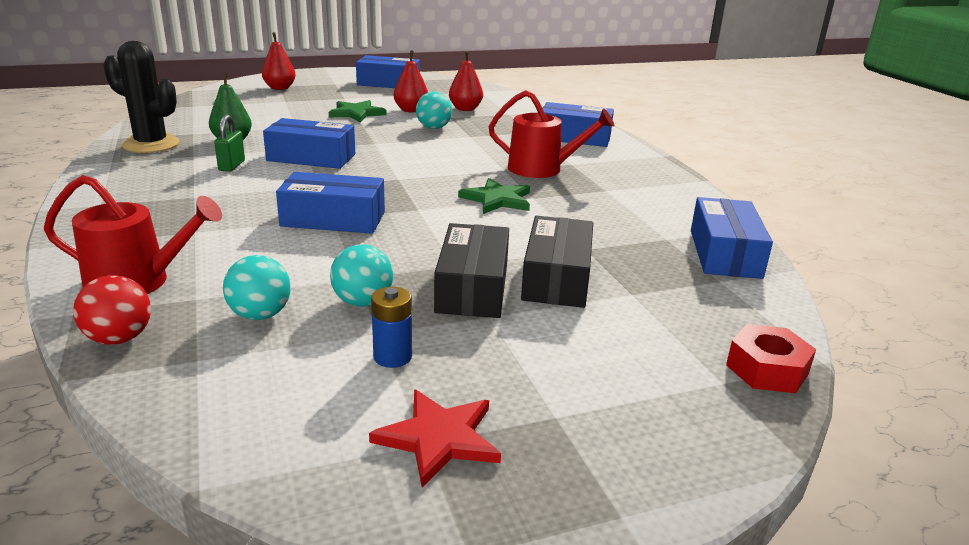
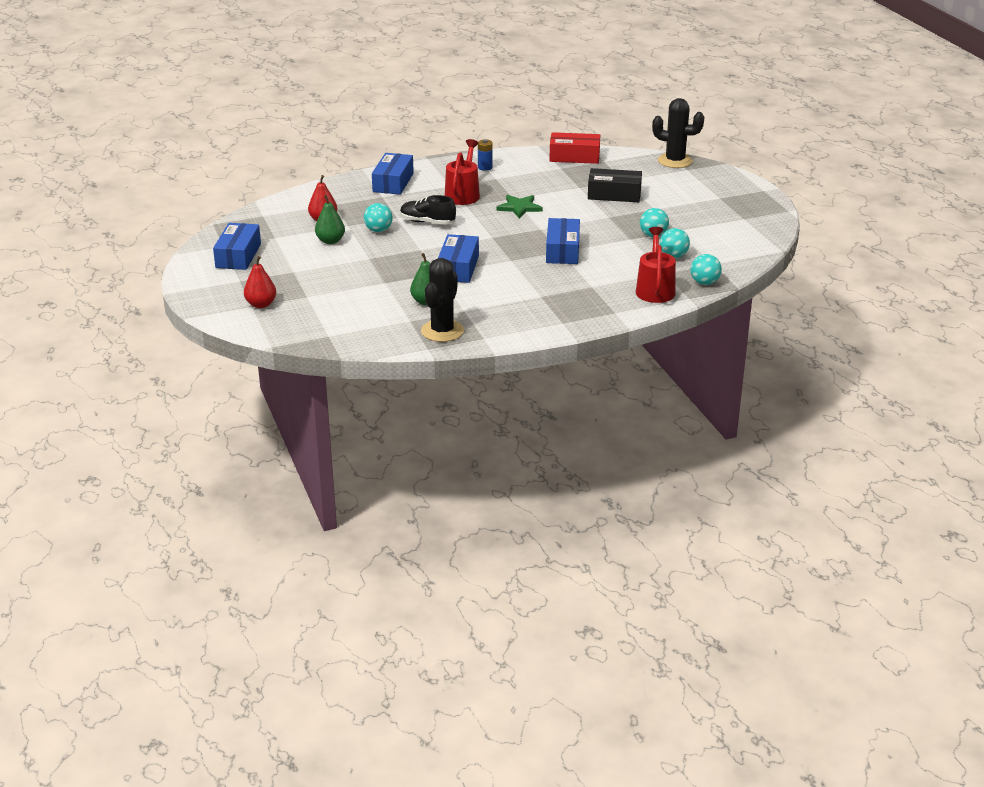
camera: 90 degrees left, 5 degrees up
(119, 338) = (704, 282): red ball -> turquoise ball
(232, 166) = (482, 293): green padlock -> none
(356, 113) = (343, 262): green star -> none
(392, 357) = (695, 226): blue battery -> blue battery (485, 167)
(411, 110) = (330, 241): red pear -> green pear
(439, 438) = (740, 216): red star -> none
(452, 148) = (427, 222): none -> black shoe
(472, 287) = (630, 212): black box -> none
(724, 253) = (574, 157): blue box -> red box
(767, 369) = (675, 161): red nut -> black cactus

